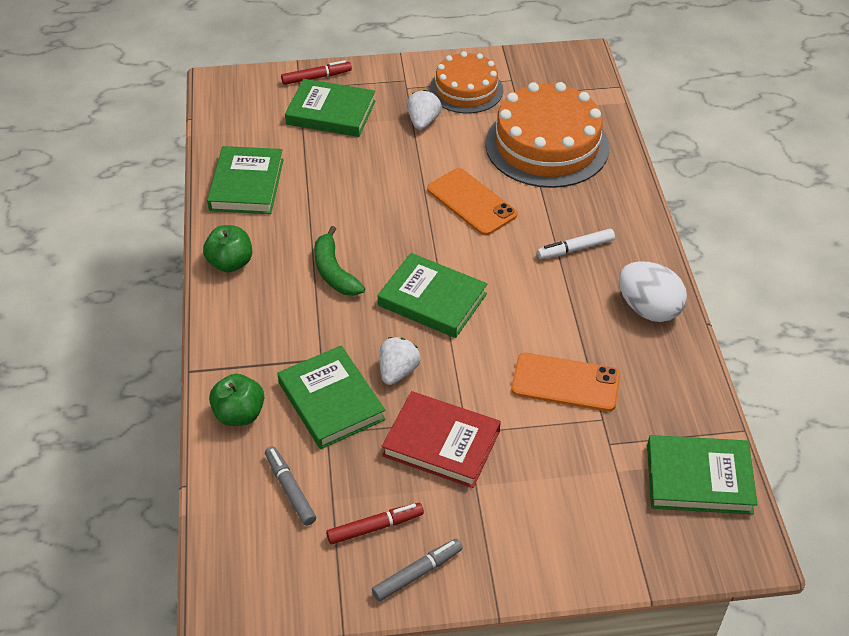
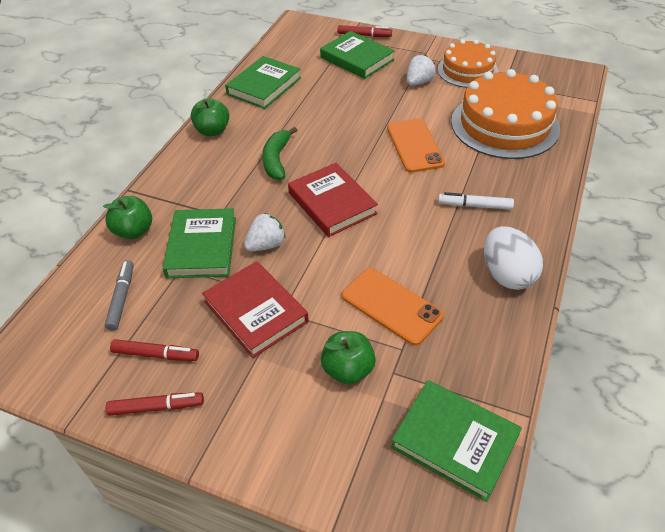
camera: 30 degrees right, 0 degrees up
(417, 573) = (156, 407): grey marker -> red marker
(432, 300) = (332, 203): green book -> red book
(568, 459) = (348, 369): none -> green apple

